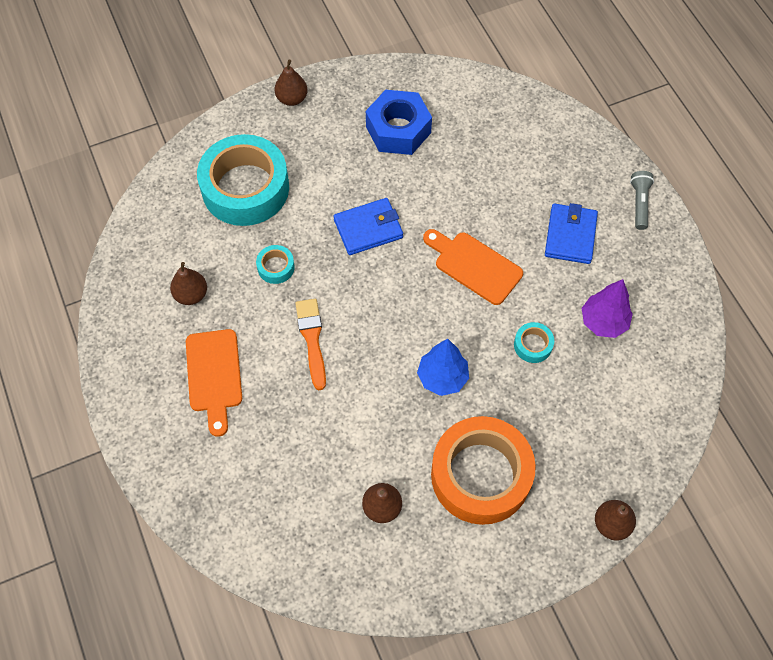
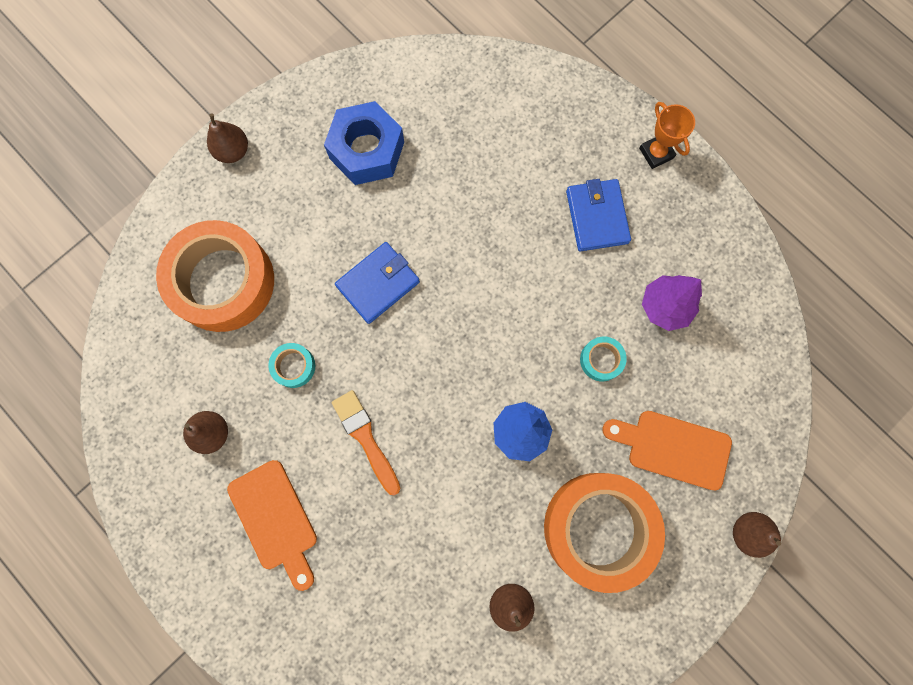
camera: 20 degrees left, 15 degrees up
(245, 188) = (223, 281): turquoise tape -> orange tape
(474, 265) = (508, 288): orange cutting board -> orange cutting board (673, 448)
(639, 203) = (656, 153): grey flashlight -> orange trophy

